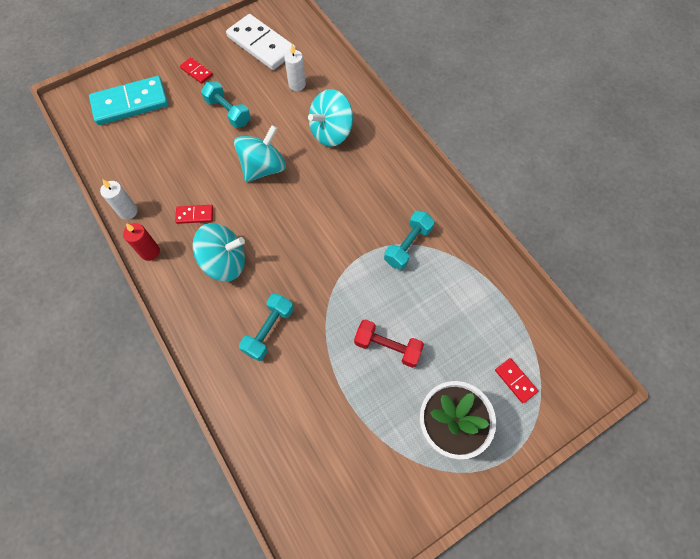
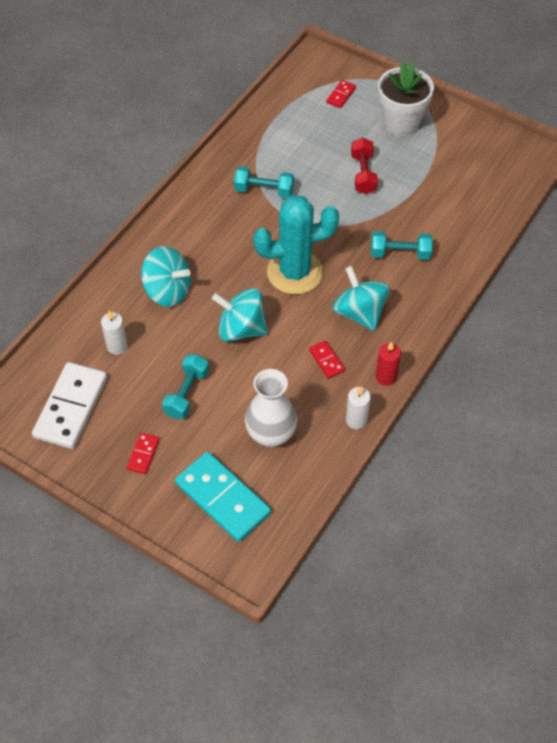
camera: 115 degrees left, 10 degrees down
(157, 150) = (271, 435): none -> white vase
(298, 230) = (295, 272): none -> turquoise cactus

